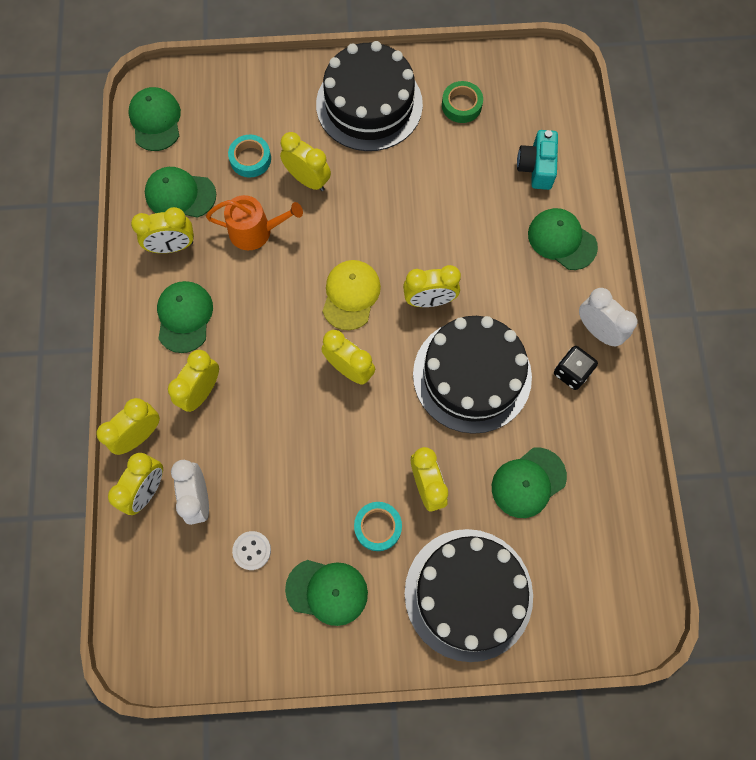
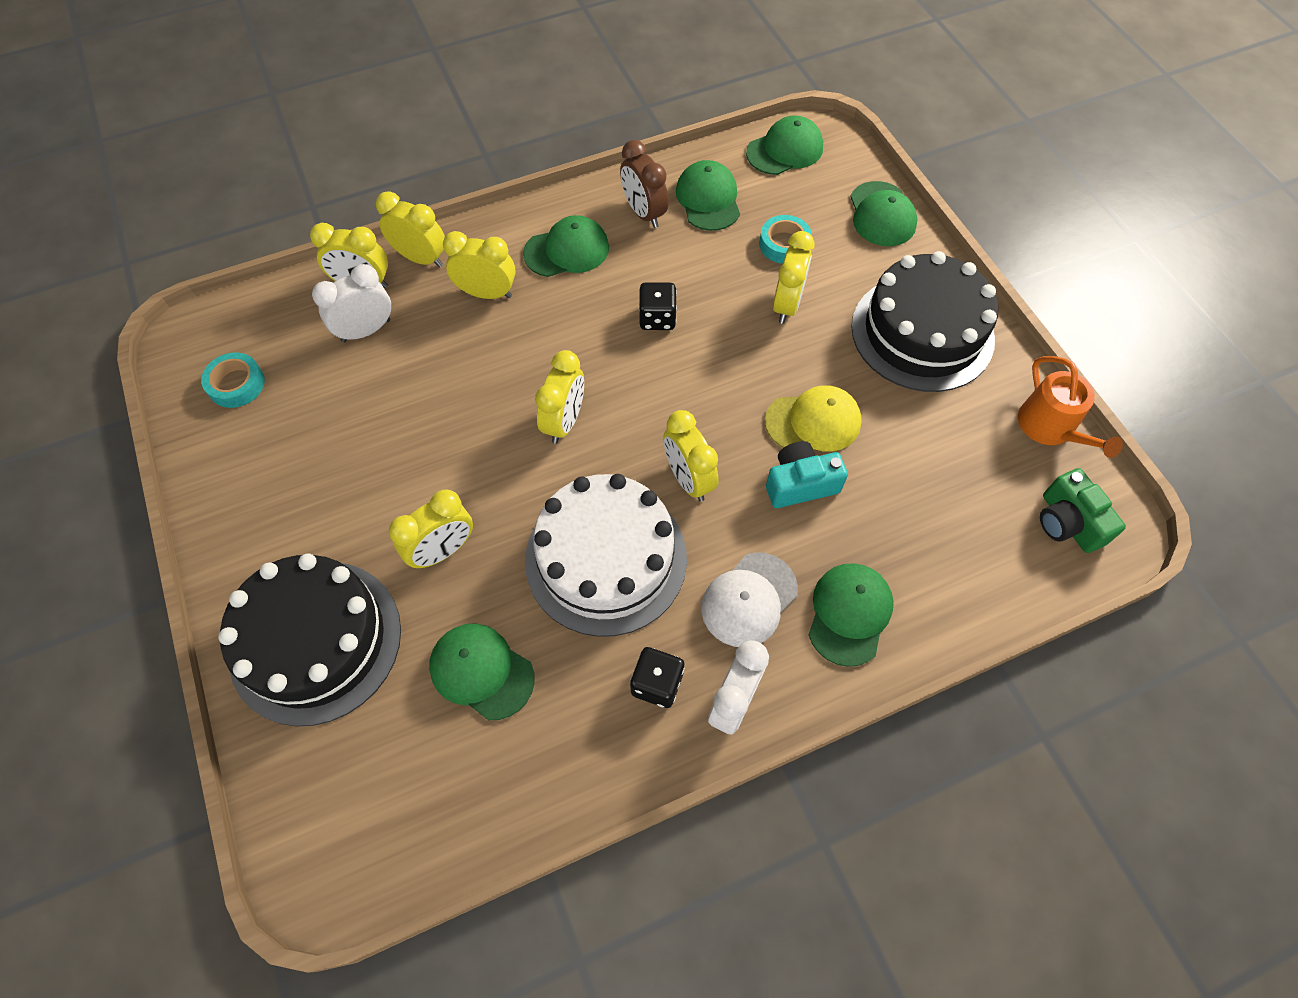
camera: 70 degrees right, 10 degrees down
(172, 246) = (644, 213): yellow clock -> brown clock
(252, 550) = (319, 397): white button -> none
(255, 231) = (697, 278): orange watering can -> orange watering can (1050, 428)
(282, 272) = (657, 318): none -> black dice
(327, 591) = (288, 485): green cap -> green cap (882, 214)
(351, 295) = (659, 394): yellow cap -> yellow cap (813, 421)
(378, 527) = (377, 513): turquoise tape -> turquoise tape (236, 384)
(461, 105) = (982, 432): green tape -> none
(472, 375) = (606, 558): black cake -> white cake
(532, 295) = (749, 599): none -> white cap
(536, 167) = (943, 549): turquoise camera -> turquoise camera (800, 484)
(542, 90) = (1067, 522): none -> green camera

